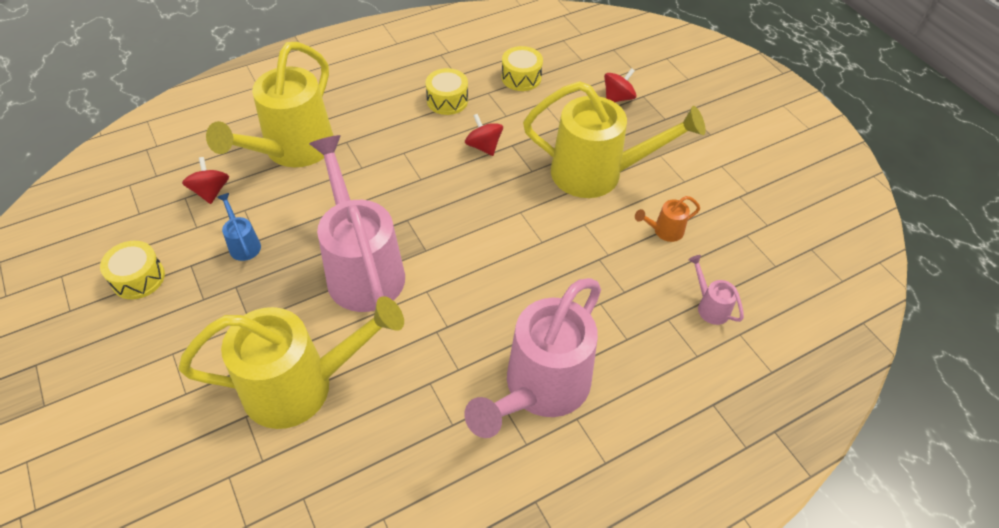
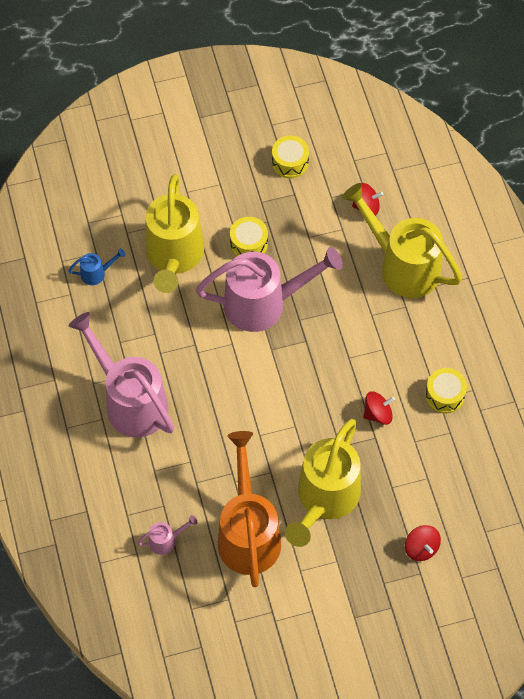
camera: 105 degrees right, 10 degrees up
(243, 244) = (306, 227): blue watering can -> blue watering can (97, 273)
(521, 77) = (467, 467): yellow drum -> yellow drum (249, 244)
(664, 231) = (248, 533): orange watering can -> orange watering can, size x2.45

